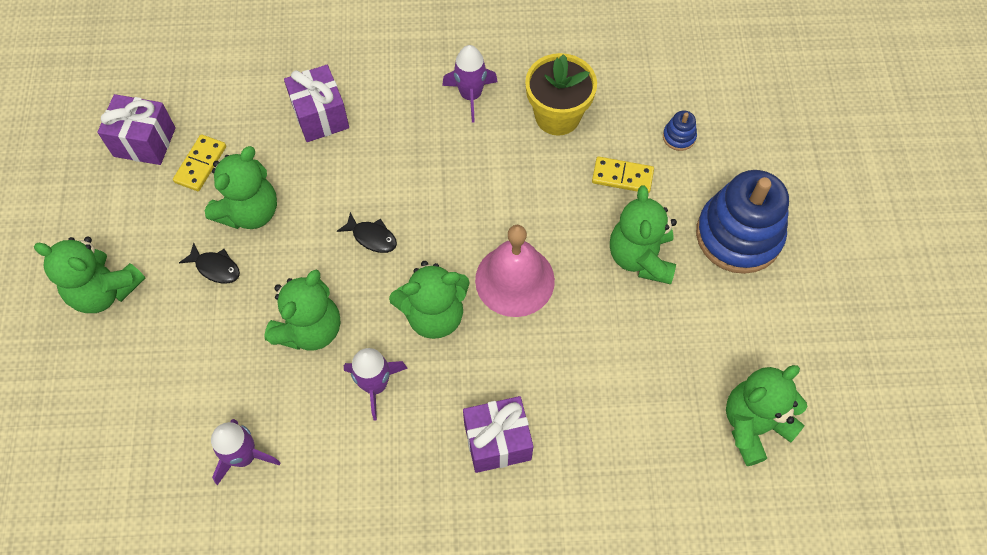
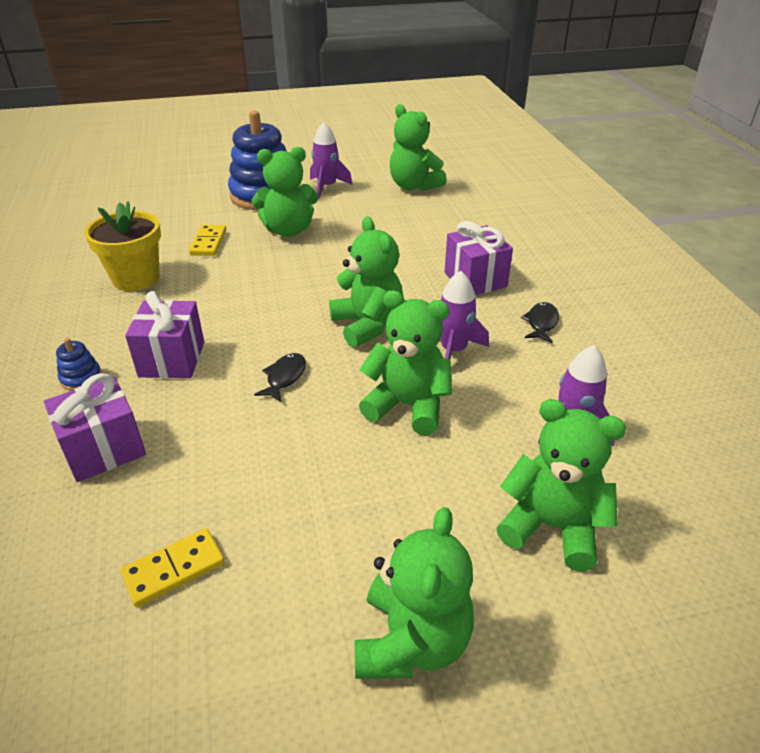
camera: 100 degrees left, 25 degrees down
(144, 142) = (119, 668): purple gift -> purple gift (172, 359)
(201, 164) = (174, 569): yellow domino -> yellow domino turned 45 degrees counterclockwise
(215, 267) = (346, 509): black fish -> black fish (541, 323)
(249, 211) = (256, 492): green teddy bear -> green teddy bear (552, 527)
(471, 95) = (98, 332): purple rocket -> purple rocket (327, 187)
(514, 280) = (321, 285): pink bell -> none
(679, 137) = (168, 221): blue stacking toy -> blue stacking toy (81, 378)

